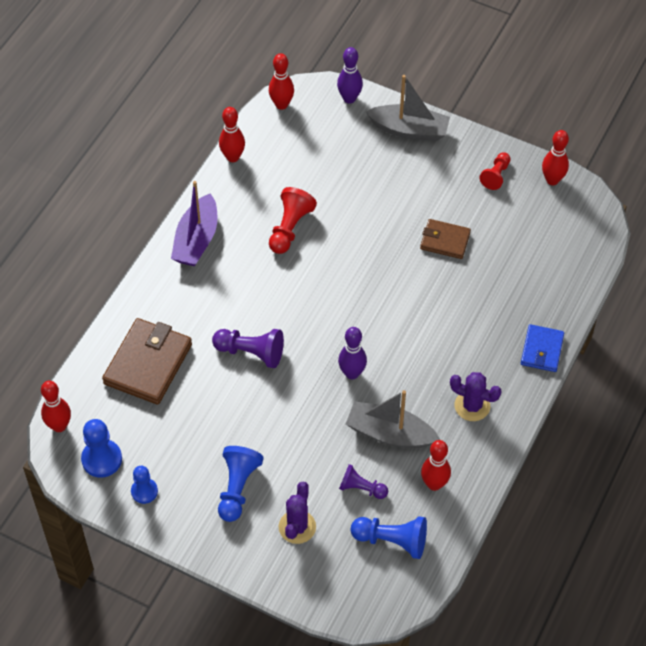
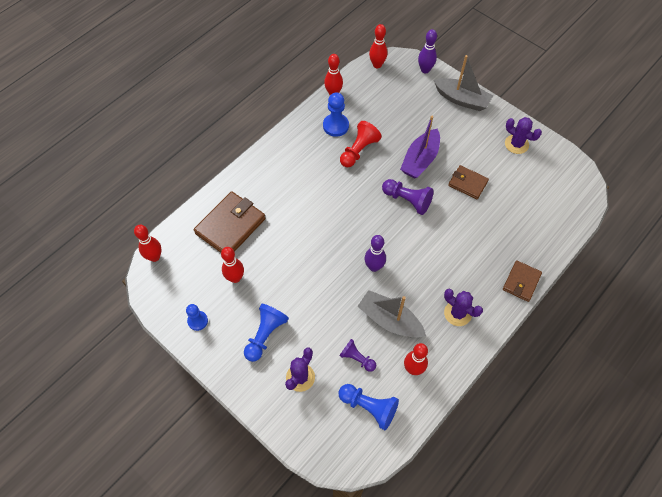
camera: 15 degrees right, 5 degrees up
(102, 459) = (175, 289): blue pawn -> blue pawn (336, 126)
(196, 240) = (291, 145): purple boat -> purple boat (420, 160)
(251, 352) = (305, 234): purple pawn -> purple pawn (407, 200)
(496, 175) = (516, 144): red pawn -> purple cactus
(542, 350) = (521, 282): blue wallet -> brown wallet
(552, 180) = (557, 156): red bowling pin -> red bowling pin (235, 278)

